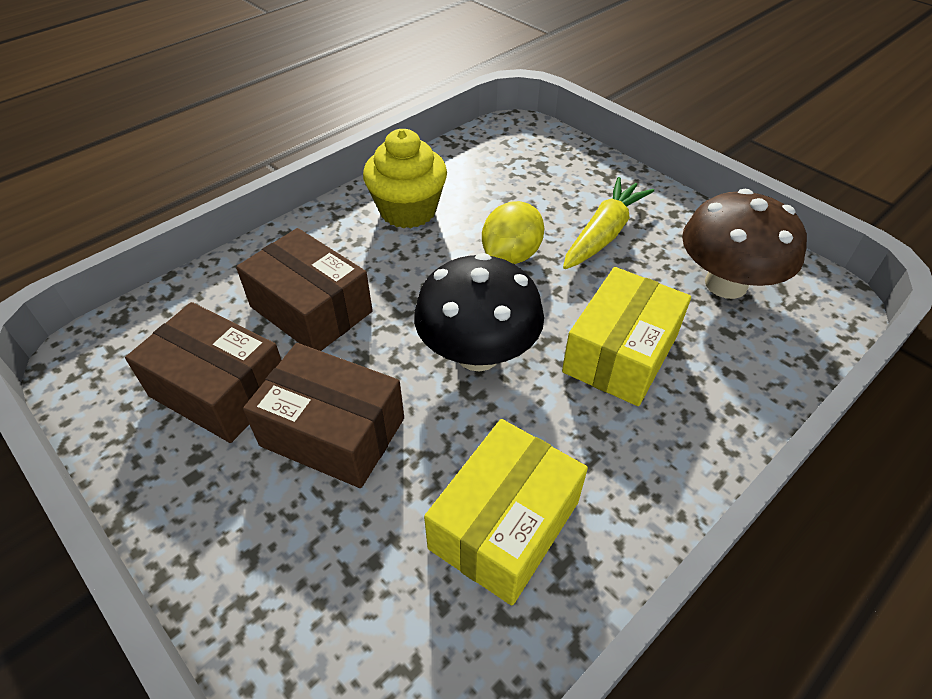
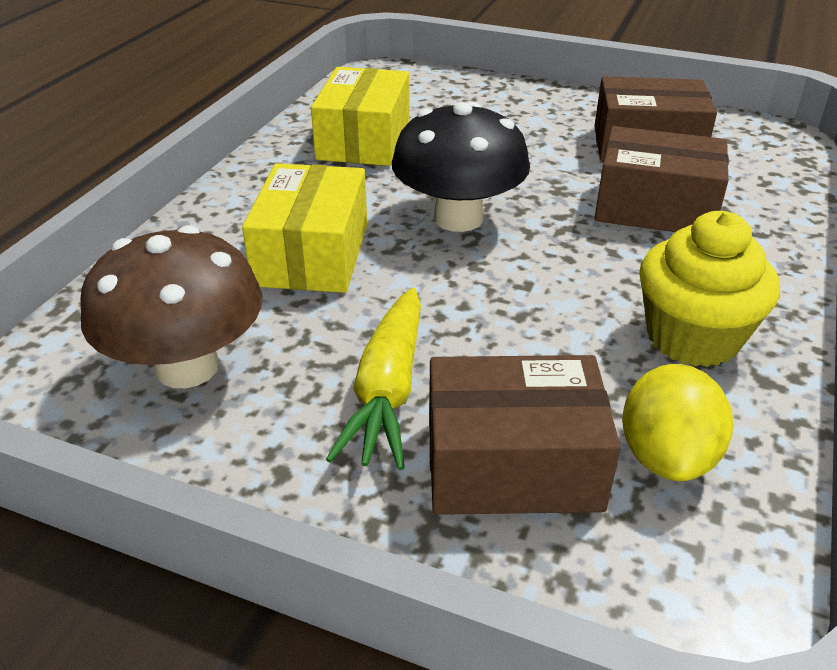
camera: 155 degrees right, 10 degrees down
(332, 432) = (530, 148): brown box -> brown box (512, 464)
(511, 255) = (499, 319): yellow lemon -> yellow lemon (666, 456)

